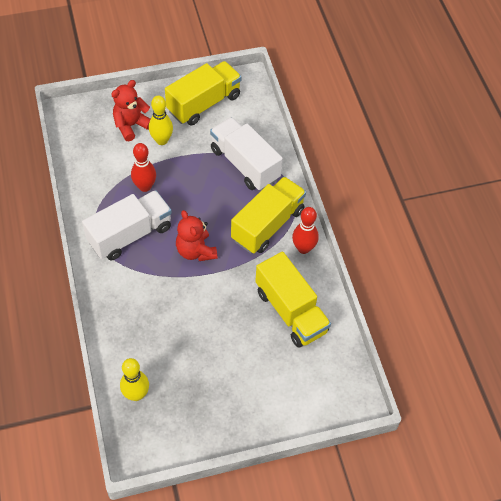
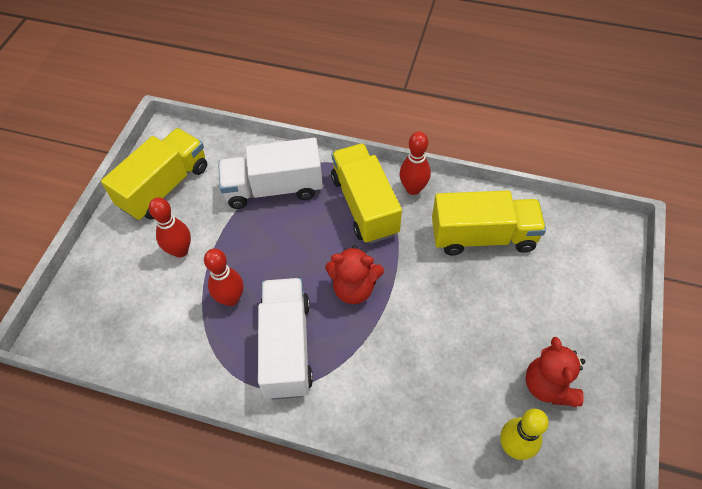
camera: 55 degrees left, 0 degrees up
(131, 125) = (134, 272): red teddy bear -> red teddy bear (548, 386)
(162, 140) = (180, 251): yellow bowling pin -> red bowling pin
(204, 103) = (165, 187): yellow truck -> yellow truck turned 45 degrees clockwise

